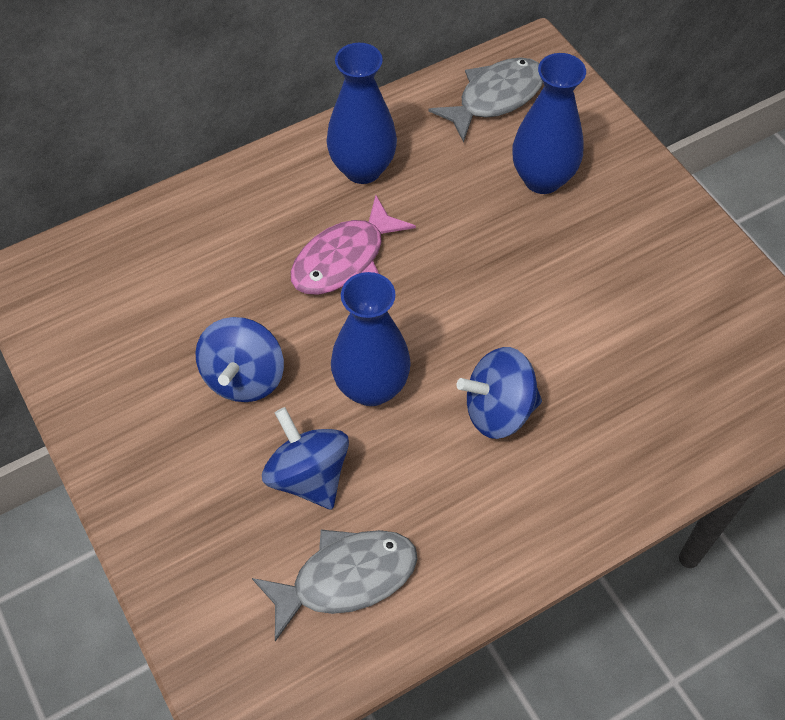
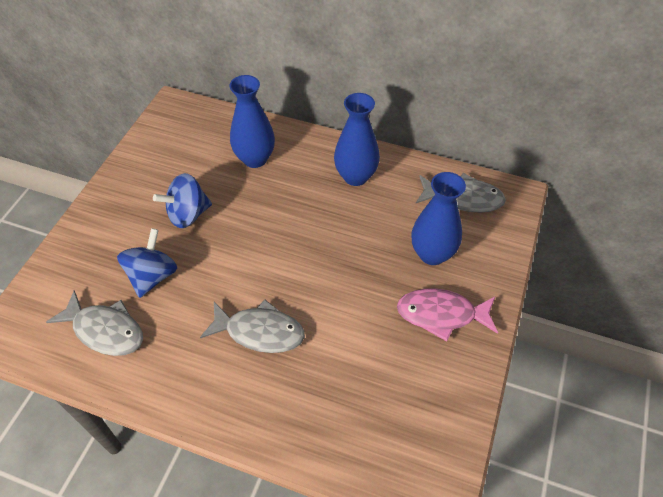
camera: 50 degrees right, 5 degrees down
(344, 259) = (293, 206): pink fish -> pink fish (441, 314)
(371, 387) = (225, 267): blue vase -> blue vase (255, 159)
(498, 410) = (260, 332): blue spinning top -> grey fish

